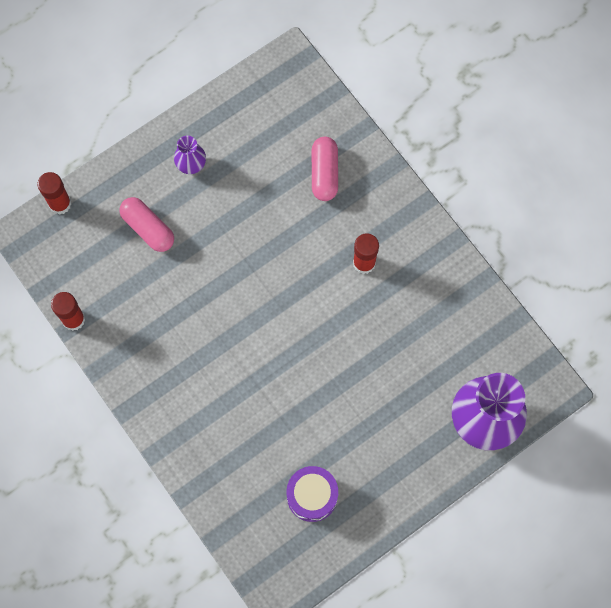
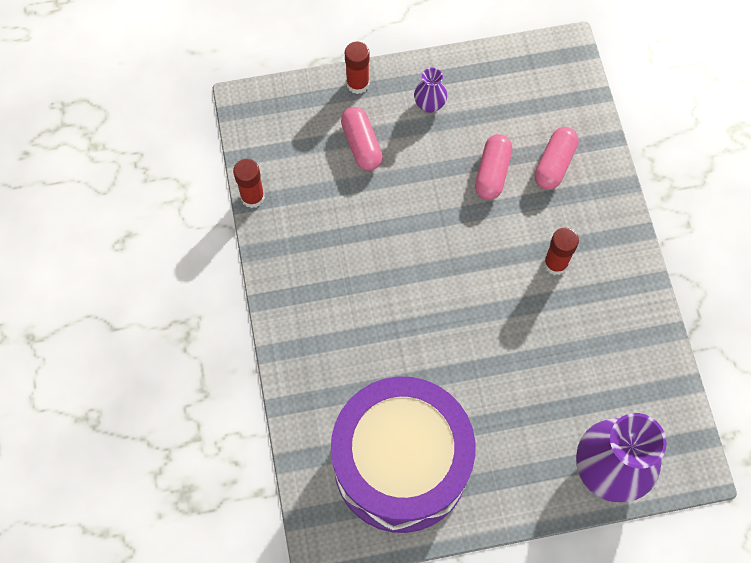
camera: 25 degrees right, 5 degrees down
(60, 204) = (291, 89): red glue stick -> red glue stick (357, 84)
(274, 204) = (492, 173): none -> pink capsule
(312, 496) = (401, 464): purple drum -> purple drum, size x2.43

